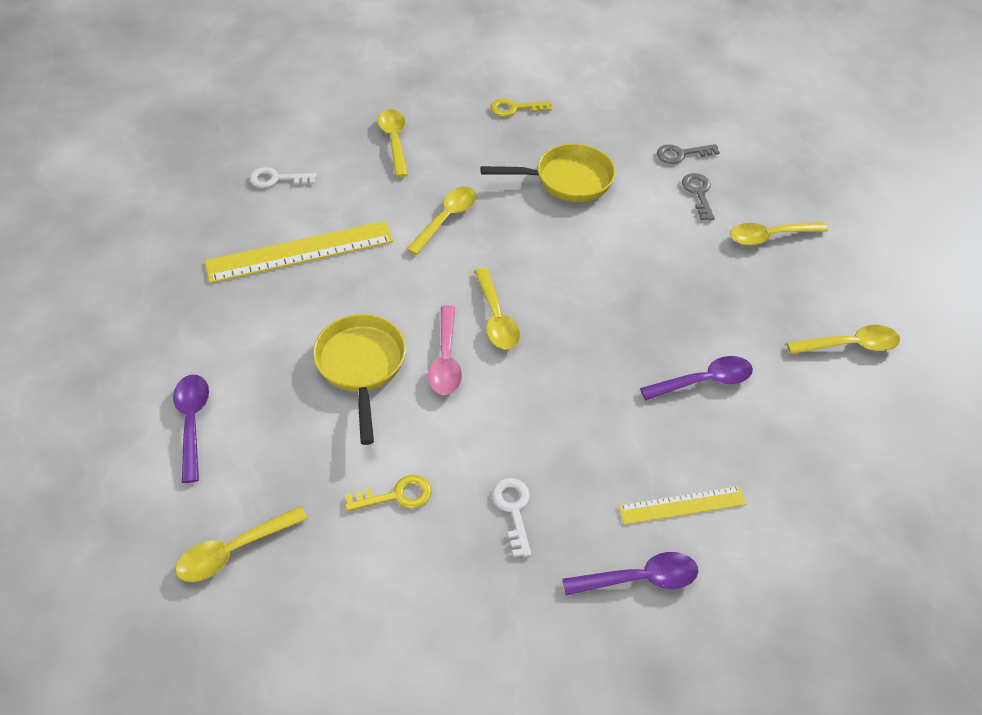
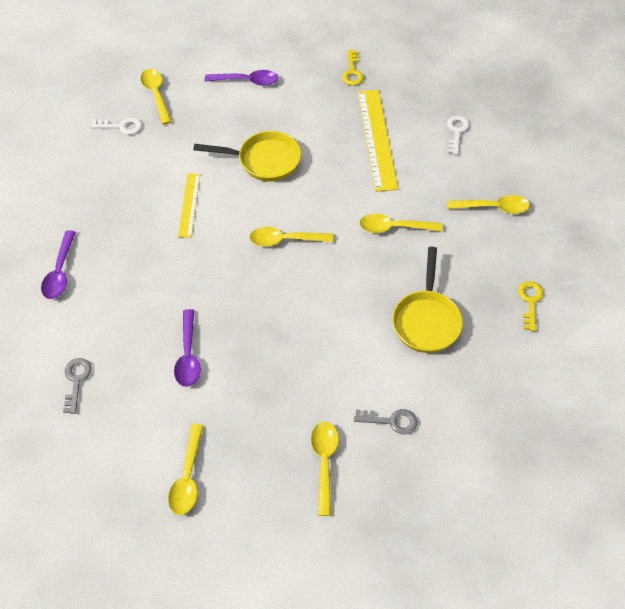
camera: 105 degrees right, 5 degrees up
(397, 495) = (162, 166): yellow key -> yellow key (352, 72)
(446, 218) = (394, 227): yellow spoon -> yellow spoon turned 135 degrees clockwise
(446, 359) = (256, 205): pink spoon -> none
(513, 510) = (130, 219): white key -> white key (121, 126)
(681, 154) = (447, 424): grey key -> grey key (76, 380)
(682, 505) = (97, 309): yellow ruler -> yellow ruler (189, 205)

